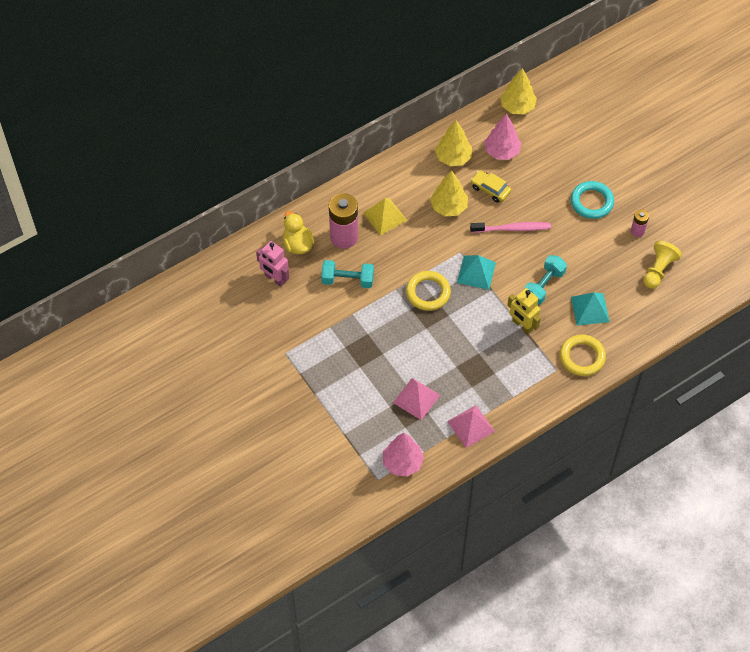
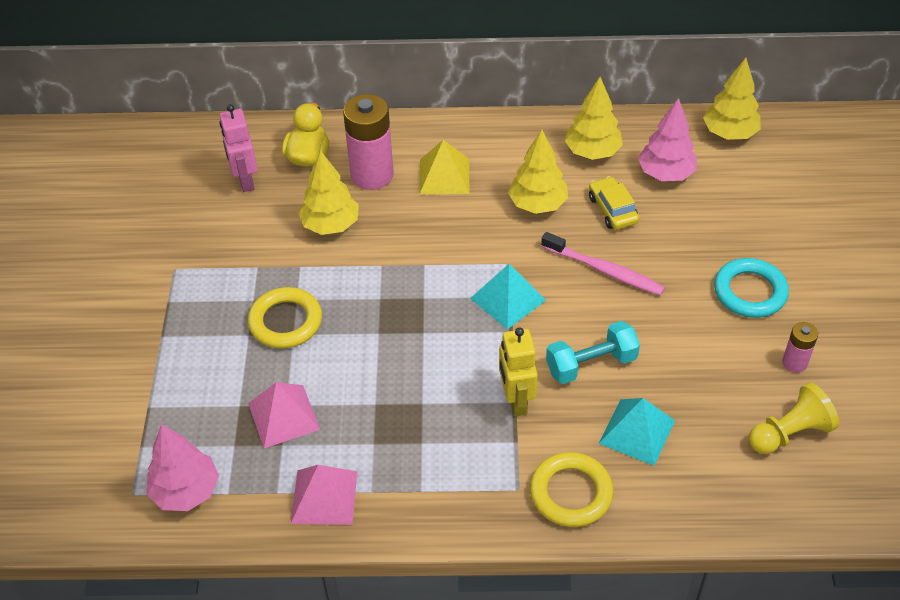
camera: 35 degrees right, 10 degrees down
(347, 280) = (330, 225): turquoise dumbbell -> yellow tree
(428, 293) = (420, 291): yellow ring -> yellow ring (285, 322)

